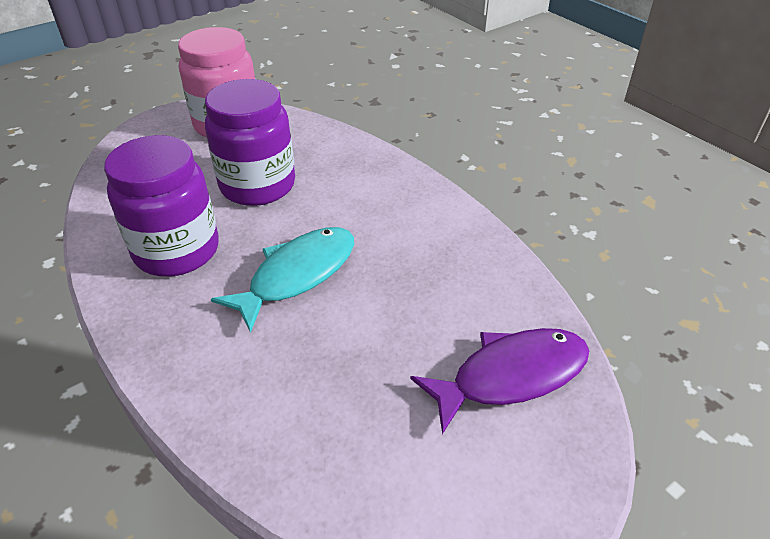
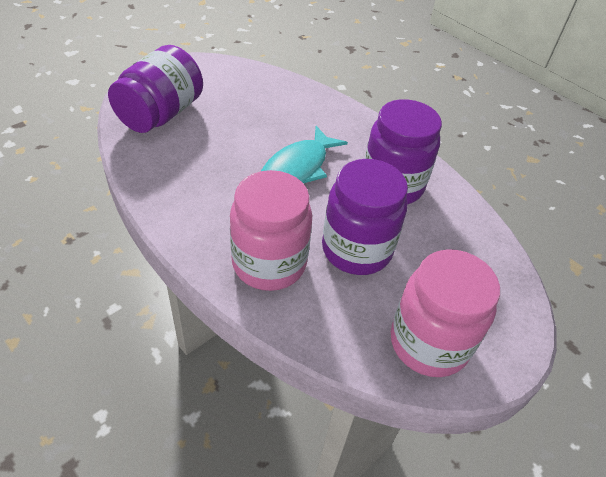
camera: 170 degrees right, 5 degrees up
(351, 176) = (269, 263): none -> pink jar
(511, 376) = (161, 114): purple fish -> purple jar

